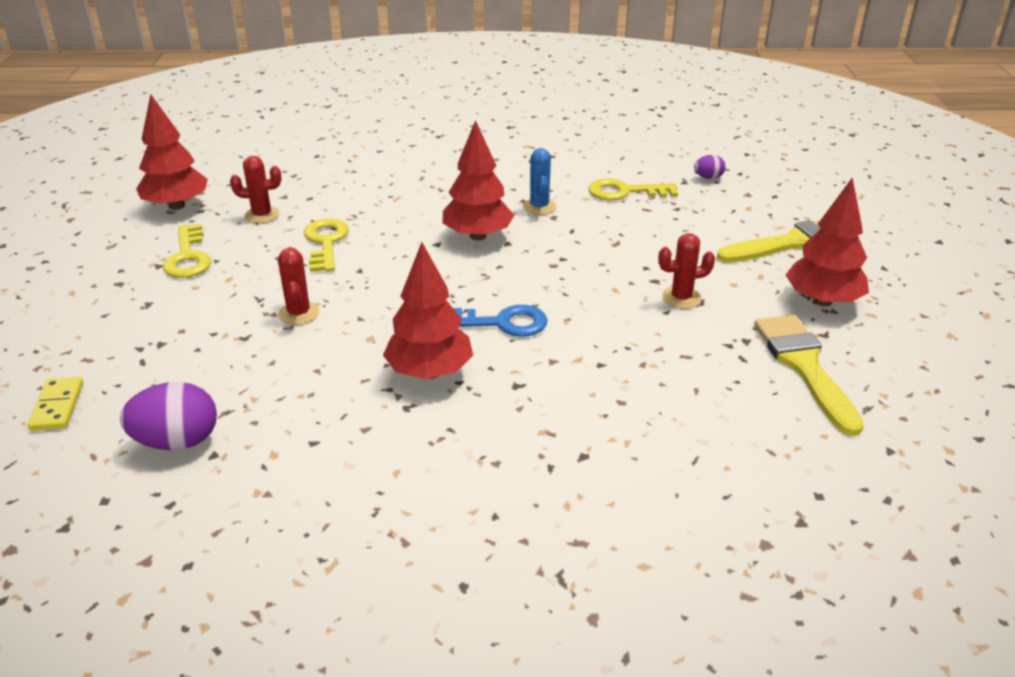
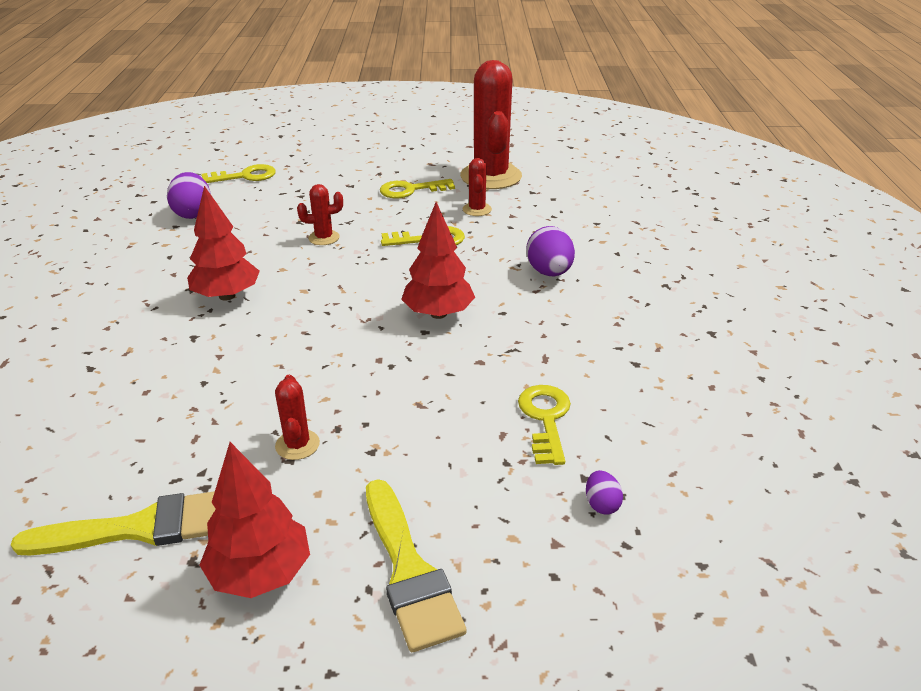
camera: 90 degrees right, 0 degrees up
(57, 406) = (244, 176): yellow domino -> yellow key
(176, 206) = (491, 176): red tree -> red cactus
(409, 181) = (549, 272): none -> purple egg
(501, 323) = (284, 328): blue key -> none
(539, 207) = (501, 352): blue cactus -> none

